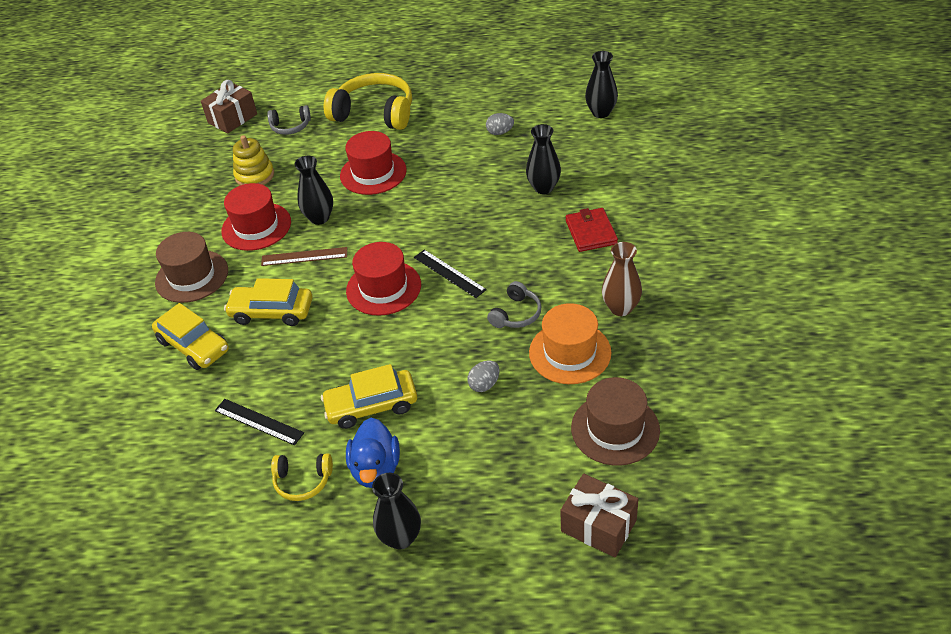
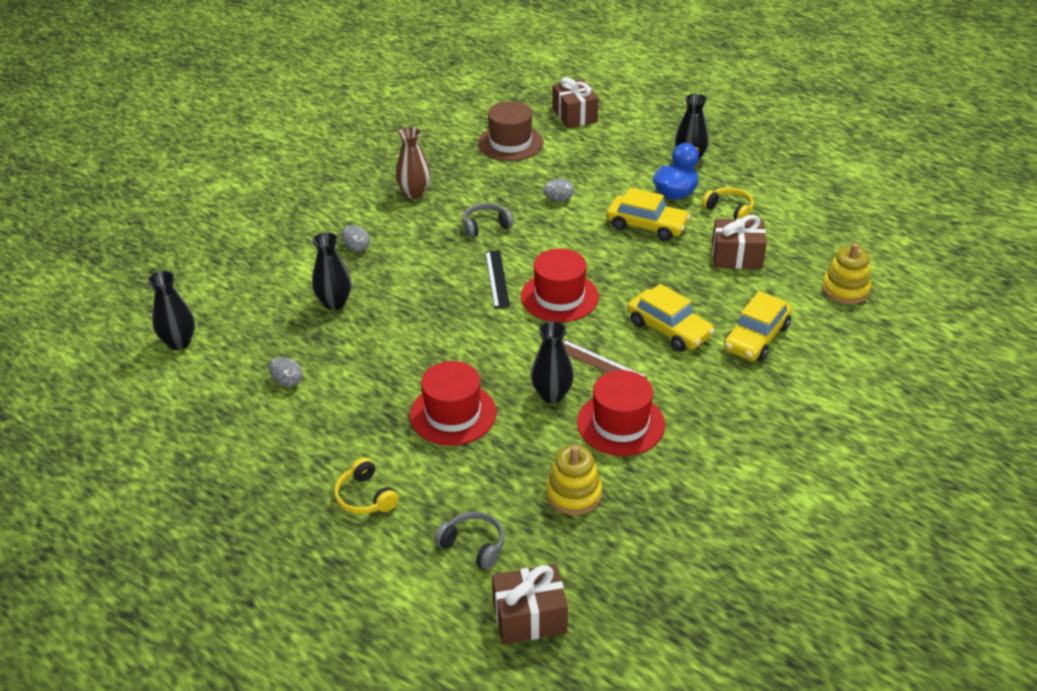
camera: 145 degrees left, 5 degrees down
(133, 444) = (845, 290): none -> yellow stacking toy
(192, 276) = (721, 406): brown hat -> none
(194, 345) = (756, 338): yellow car -> yellow car turned 135 degrees counterclockwise
(259, 421) = (737, 256): black ruler -> brown gift
(374, 113) = (365, 497): yellow headphones -> yellow headphones, size x0.50
(570, 352) = (482, 188): orange hat -> none
(591, 232) = (356, 248): red wallet -> grey egg

